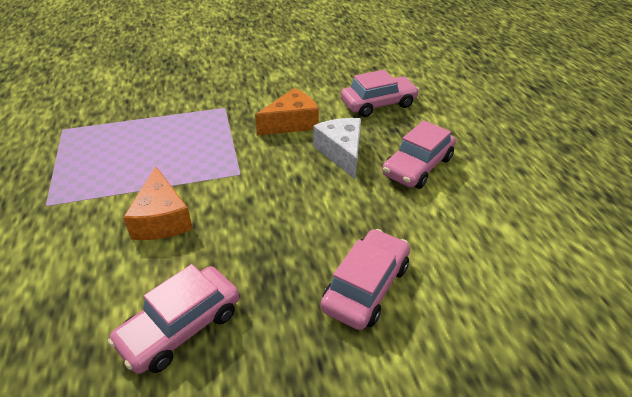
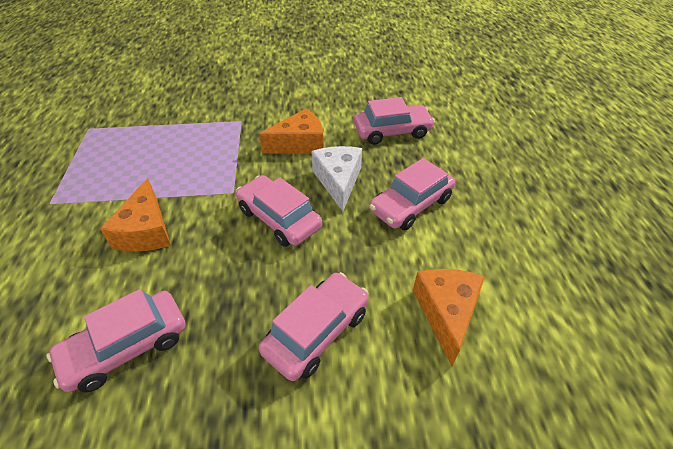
camera: 10 degrees right, 5 degrees up
(295, 192) = (279, 218): none -> pink car
(480, 254) = (446, 313): none -> orange cheese

